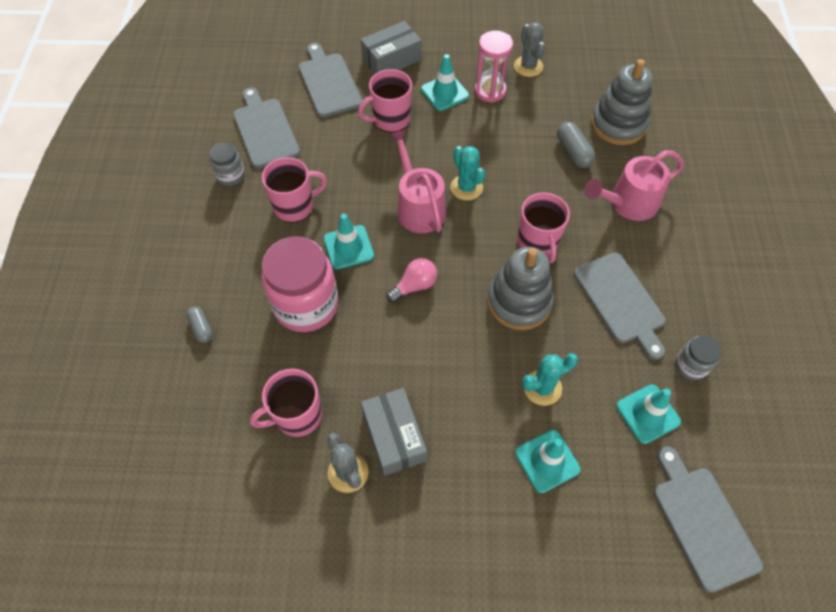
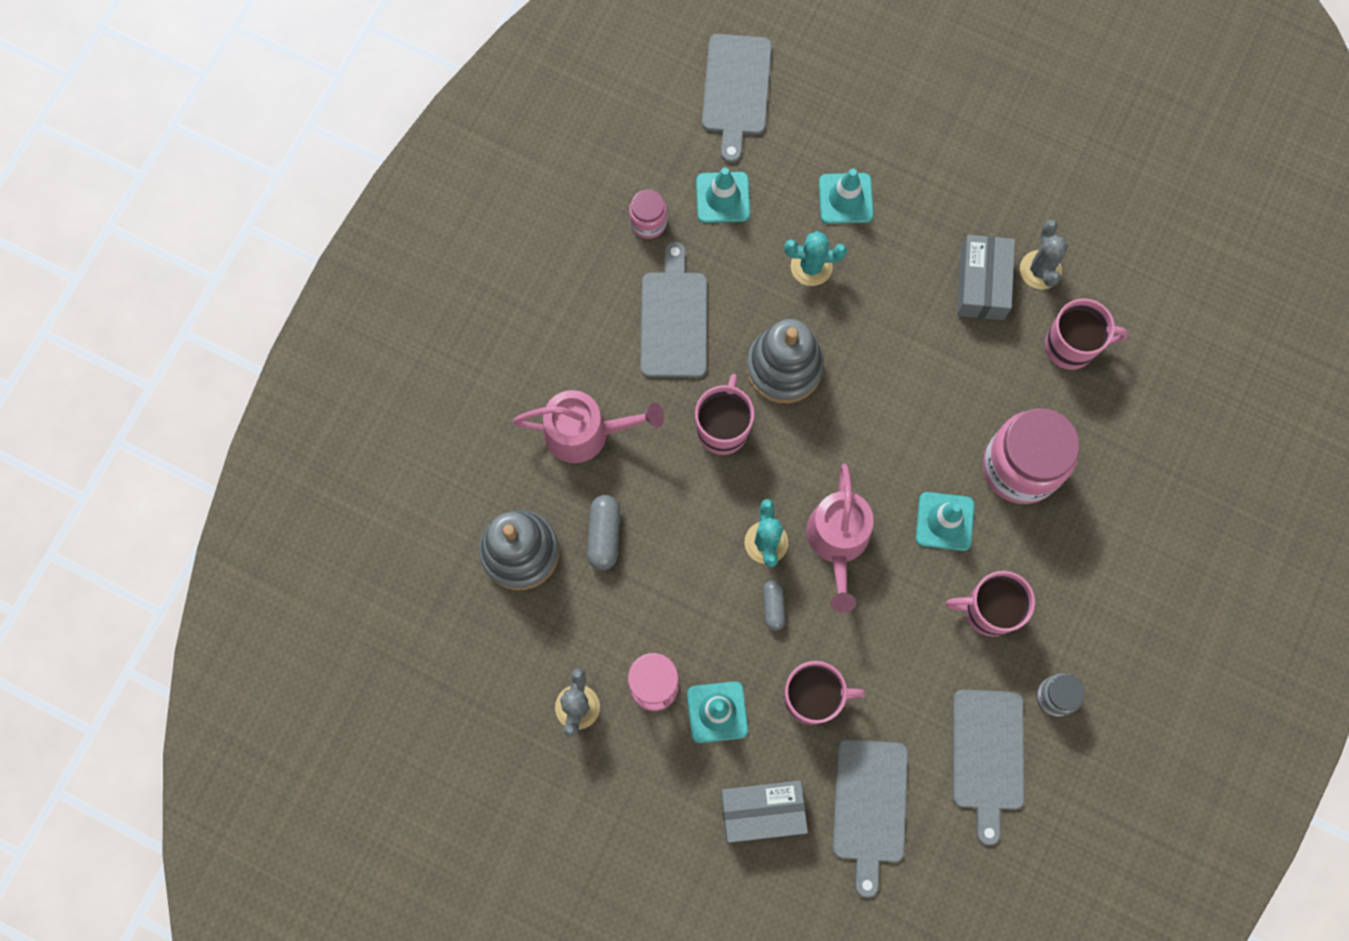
camera: 155 degrees left, 15 degrees up
(201, 328) = (1145, 490): grey capsule -> grey capsule (773, 606)
(414, 286) = (890, 437): pink light bulb -> none
(691, 366) = (648, 222): grey jar -> pink jar

